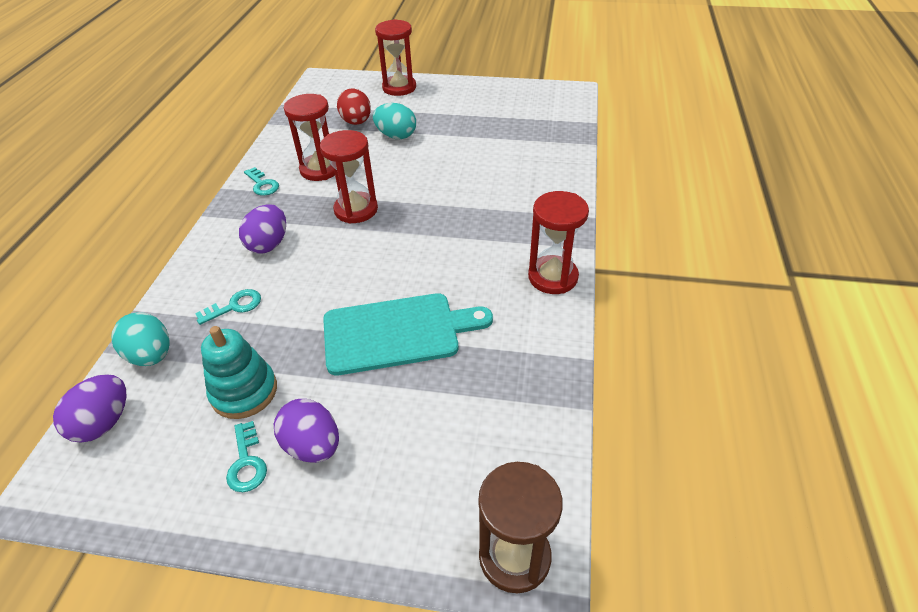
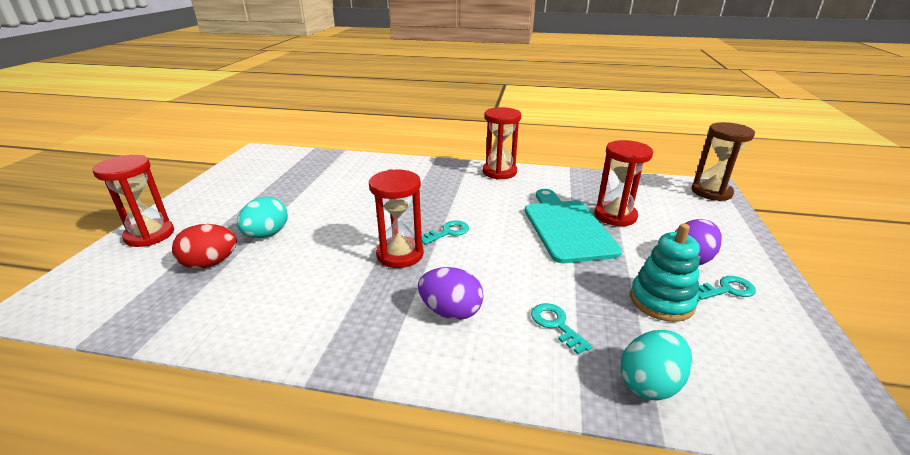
camera: 90 degrees left, 15 degrees down
(104, 423) = (757, 403): purple egg -> none
(262, 184) = (318, 334): turquoise key -> turquoise key (448, 232)
(320, 169) = (307, 285): red hourglass -> red hourglass (615, 216)

